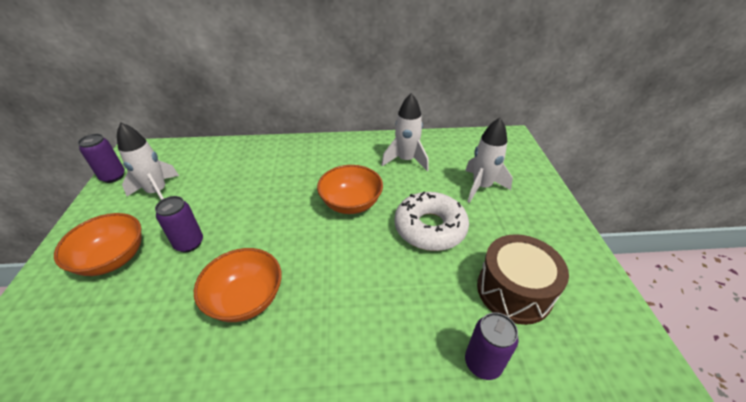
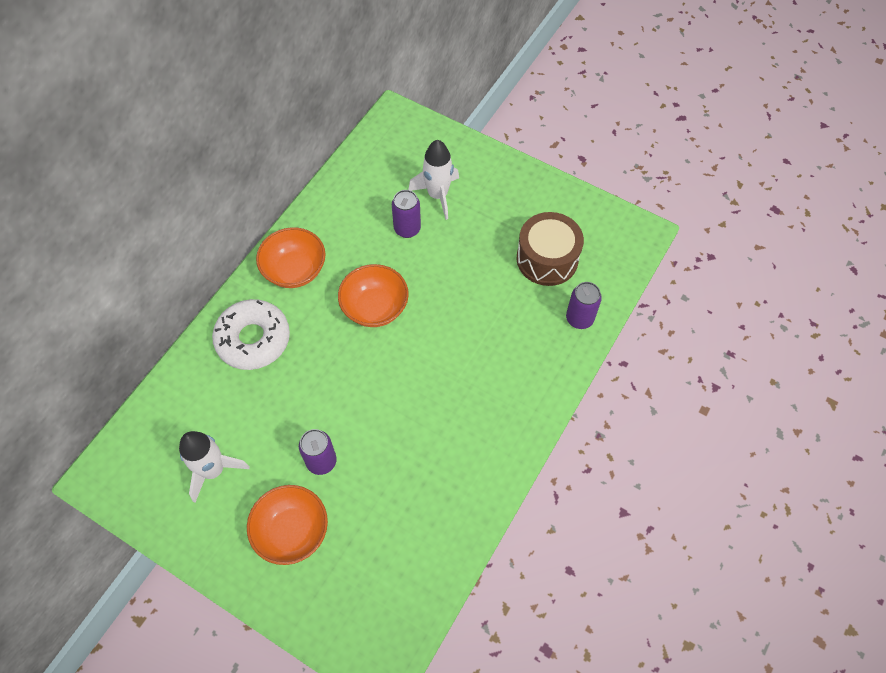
camera: 55 degrees left, 20 degrees up
(113, 176) = (141, 510): purple can -> purple can (407, 229)
(246, 299) = (422, 438): orange bowl -> orange bowl (295, 270)
(406, 160) = (353, 225): white rocket -> none
(430, 228) = (451, 268): white donut -> white donut (253, 339)

